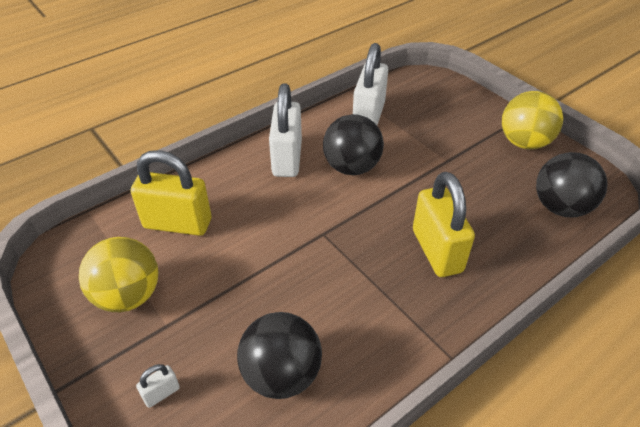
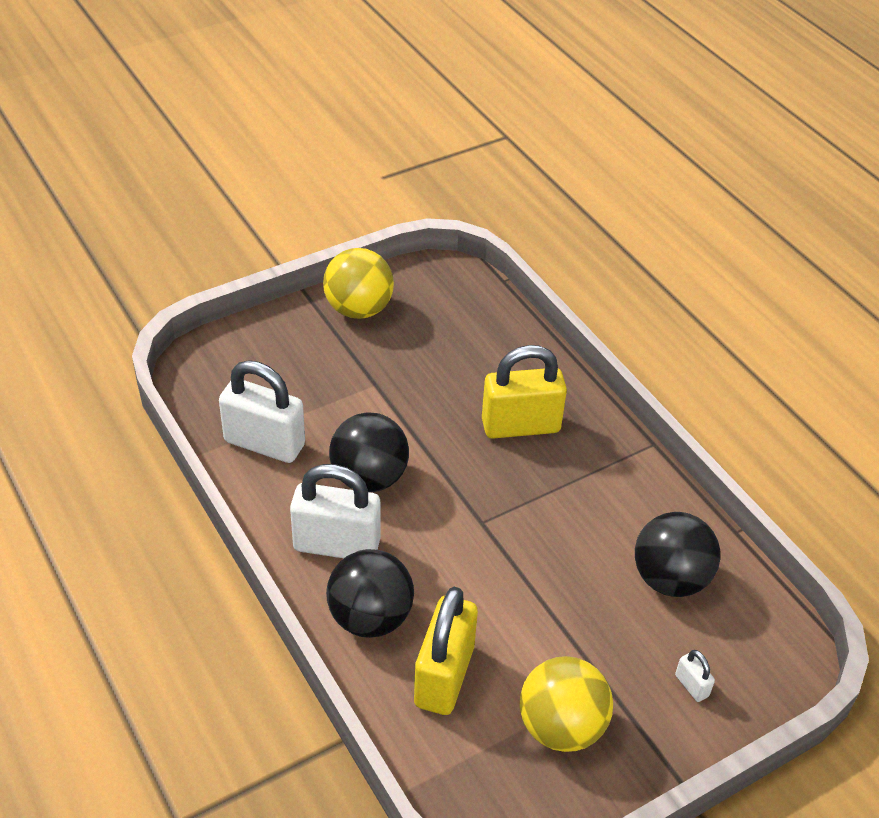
camera: 85 degrees left, 0 degrees up
(560, 207) = (470, 312): black ball -> black ball (370, 618)

